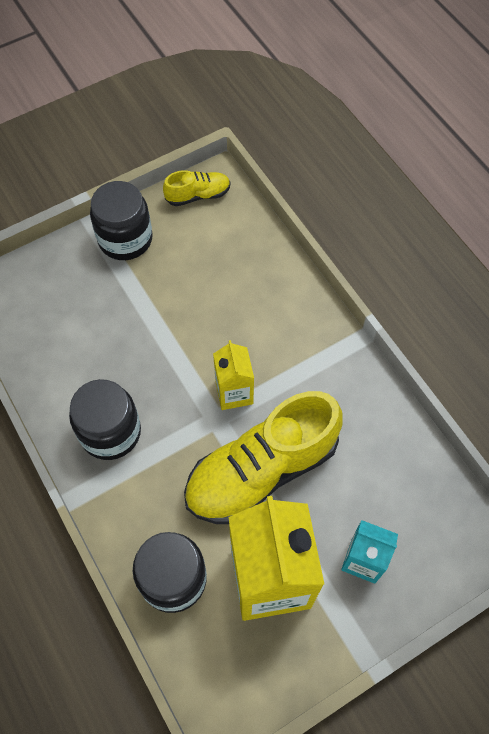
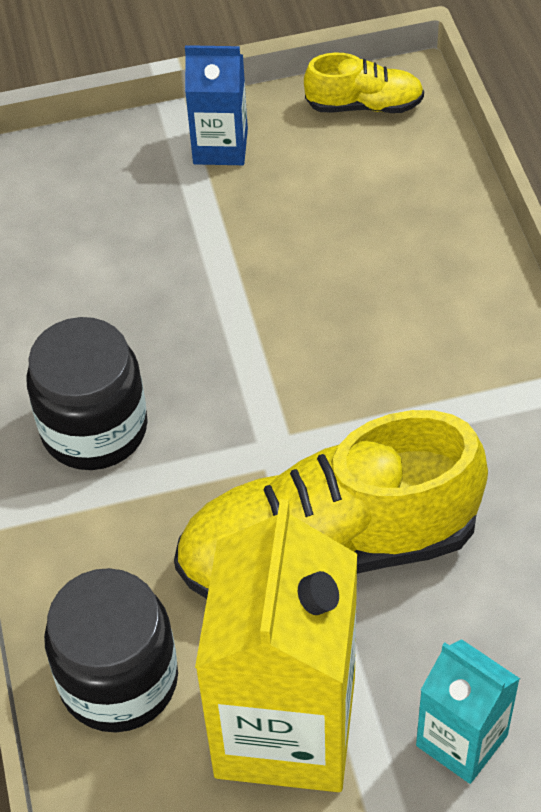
camera: 20 degrees right, 10 degrees down
(125, 239) = (220, 146): black jar -> blue carton
(234, 392) = (322, 417): yellow carton -> none

